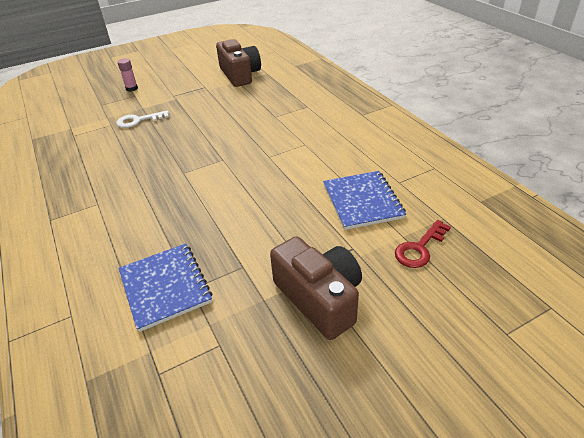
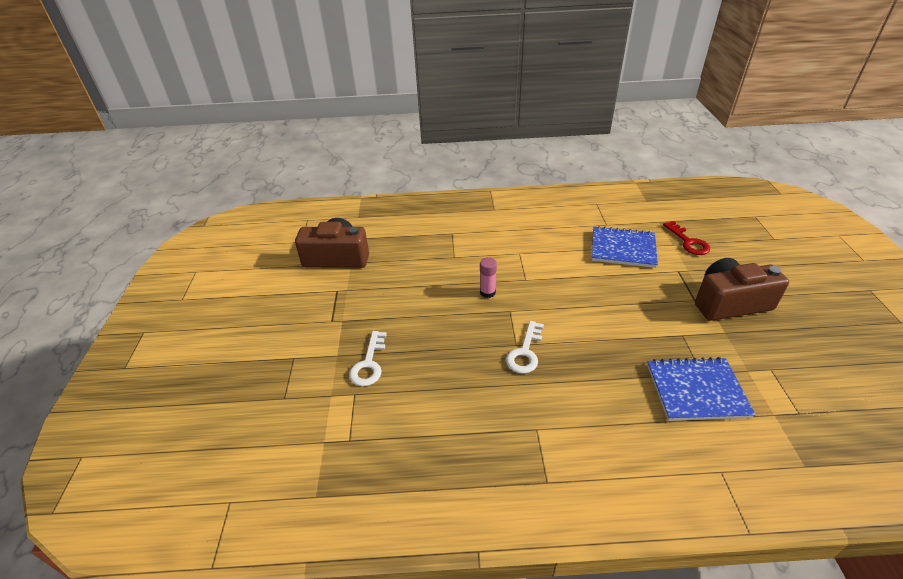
camera: 65 degrees left, 0 degrees up
(132, 88) = (269, 357): pink glue stick -> pink glue stick (487, 292)
(176, 179) = (525, 352): none -> white key

